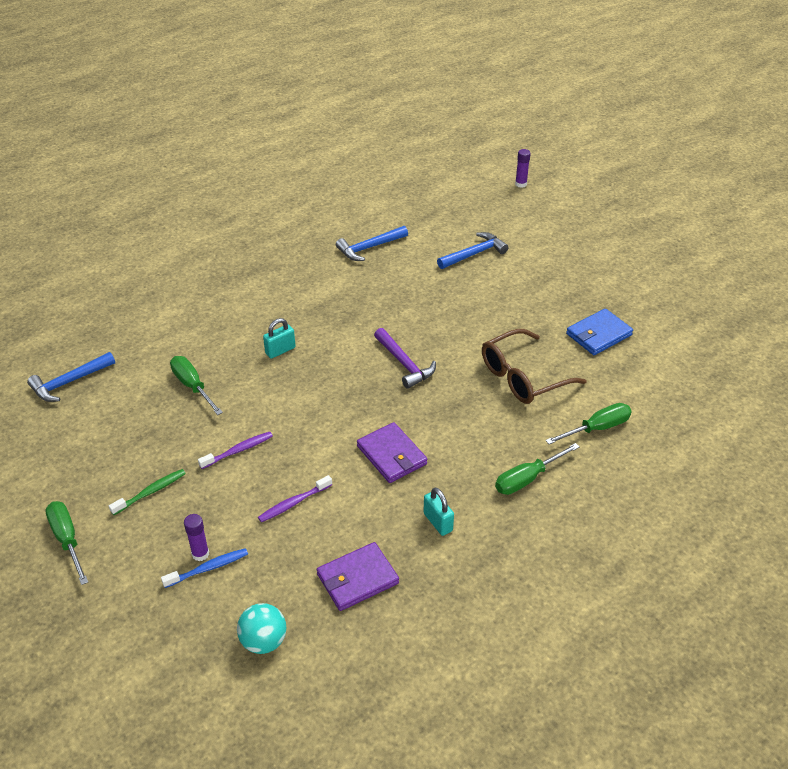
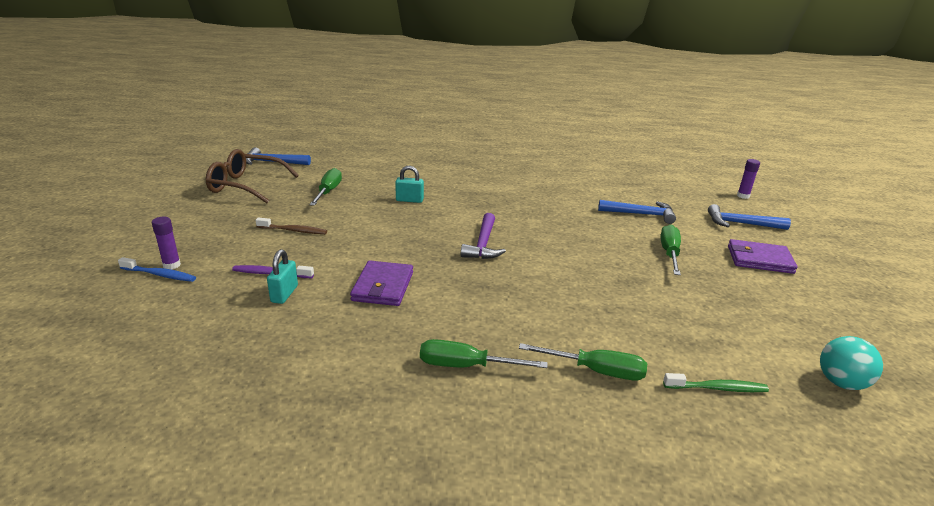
camera: 40 degrees right, 15 degrees down
(67, 540) = (133, 219): green screwdriver -> green screwdriver (669, 253)
(151, 492) = (212, 223): green toothbrush -> green toothbrush (717, 388)
(238, 450) = (293, 231): purple toothbrush -> brown toothbrush
(263, 641) = (100, 335): turquoise ball -> turquoise ball (841, 383)
(357, 579) = (222, 342): purple wallet -> purple wallet (759, 259)
(369, 248) = (558, 181): blue hammer -> blue hammer (741, 224)
(438, 522) = (341, 347): turquoise padlock -> turquoise padlock (284, 294)
(523, 377) = (573, 298): brown glasses -> brown glasses (246, 186)
(598, 334) = (696, 308): blue wallet -> none

